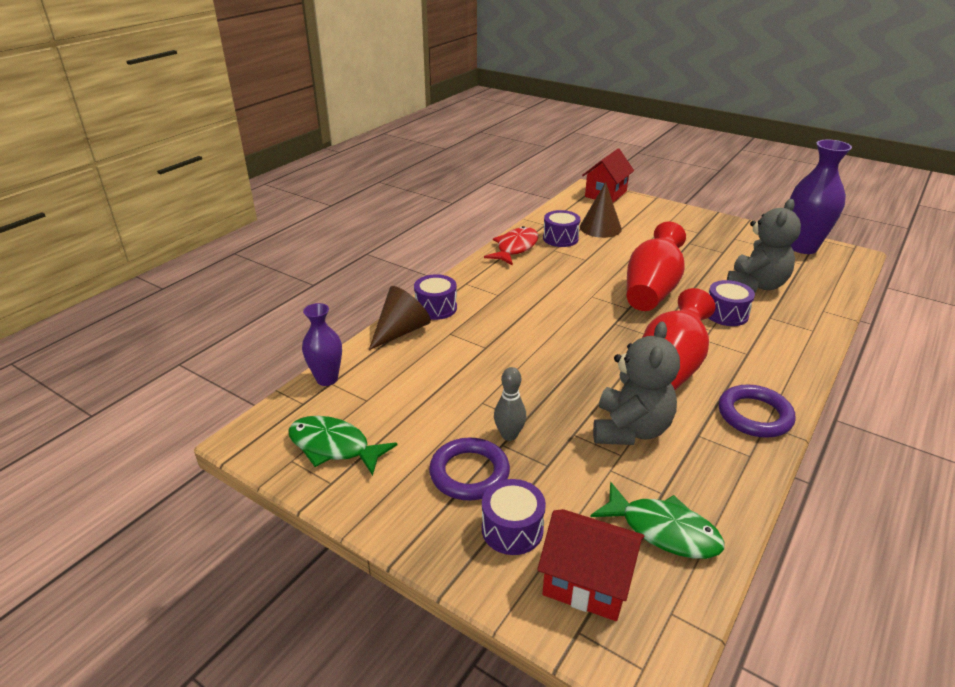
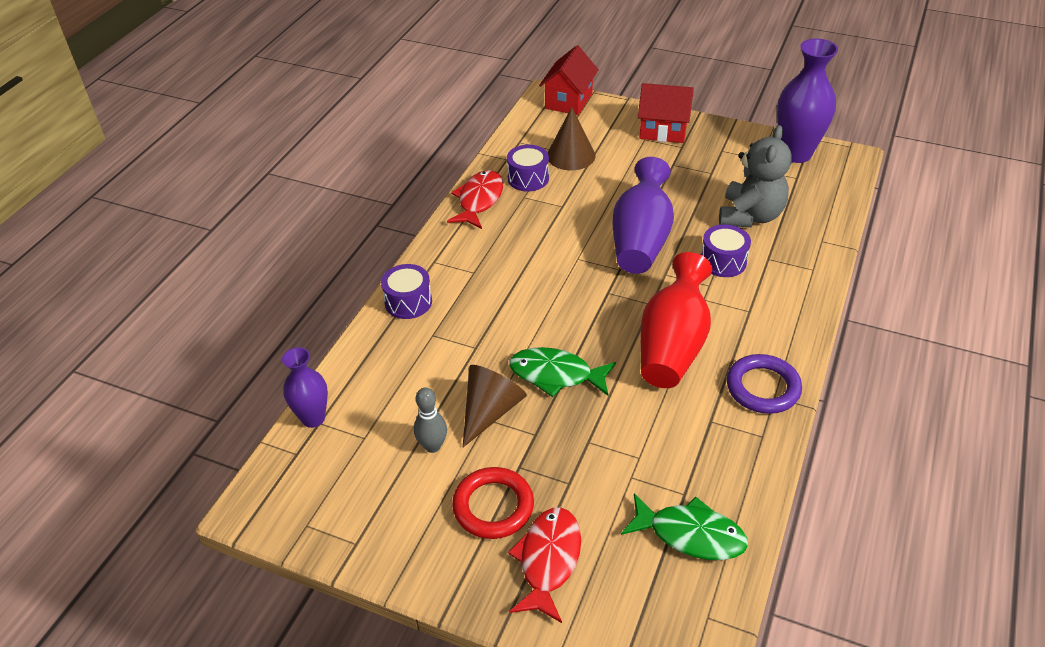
camera: 10 degrees left, 10 degrees up
(334, 447) = (346, 501): green fish -> green fish (556, 375)
(401, 331) = (377, 341): brown cone -> brown cone (490, 411)
(469, 473) = (493, 506): purple ring -> red ring
(509, 435) = (523, 454): grey bowling pin -> grey bowling pin (432, 446)
(512, 529) = (548, 560): purple drum -> red fish
(587, 582) = (628, 602): red house -> red house (663, 130)
(630, 429) = (643, 426): grey teddy bear -> none
(651, 290) = (641, 240): red vase -> purple vase

